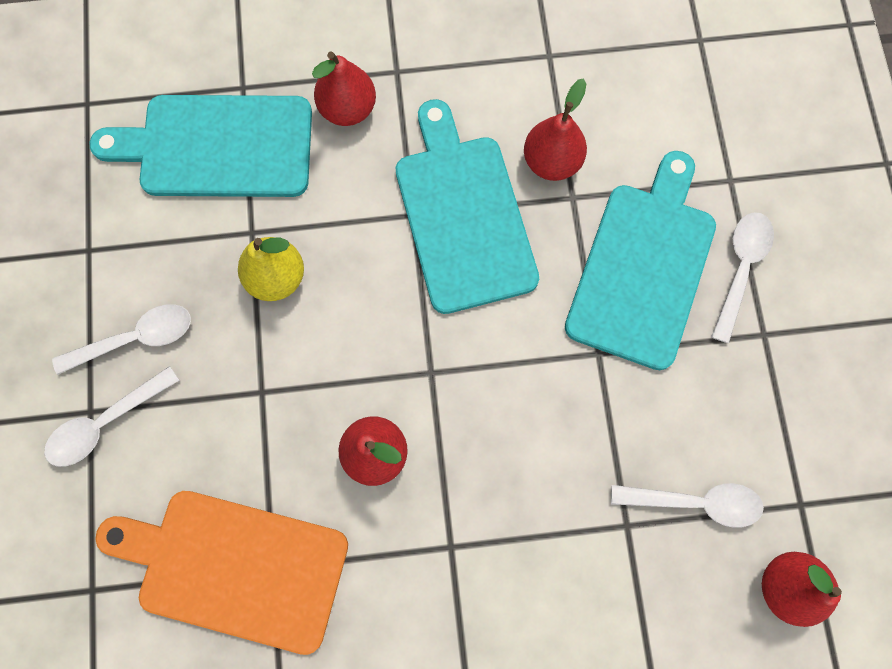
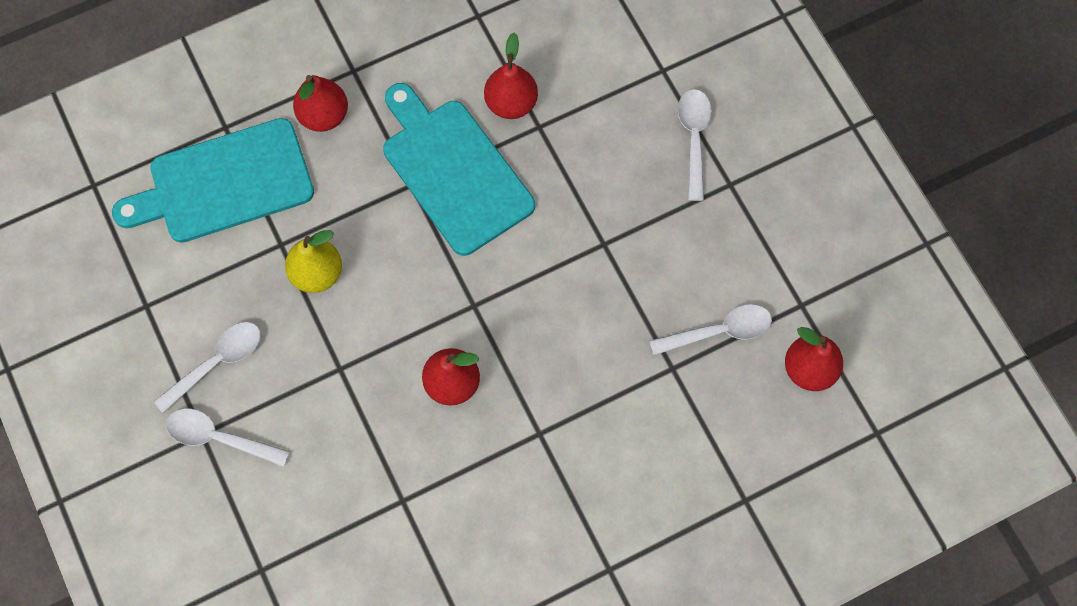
camera: 20 degrees left, 5 degrees down
(105, 423) = (219, 438): white spoon -> white spoon turned 75 degrees clockwise
(235, 567) = (372, 510): orange cutting board -> none
(643, 267) = (616, 164): turquoise cutting board -> none

